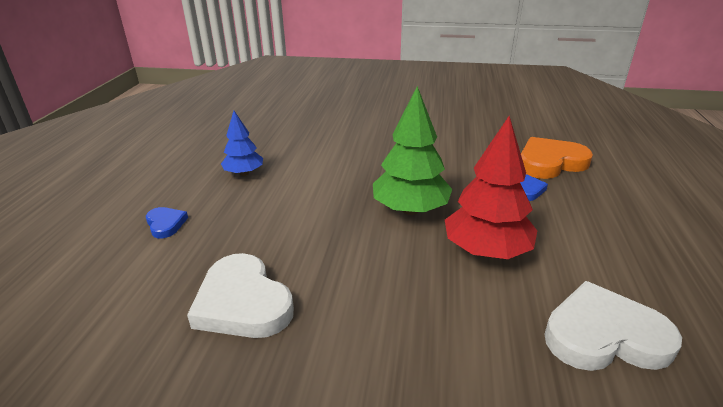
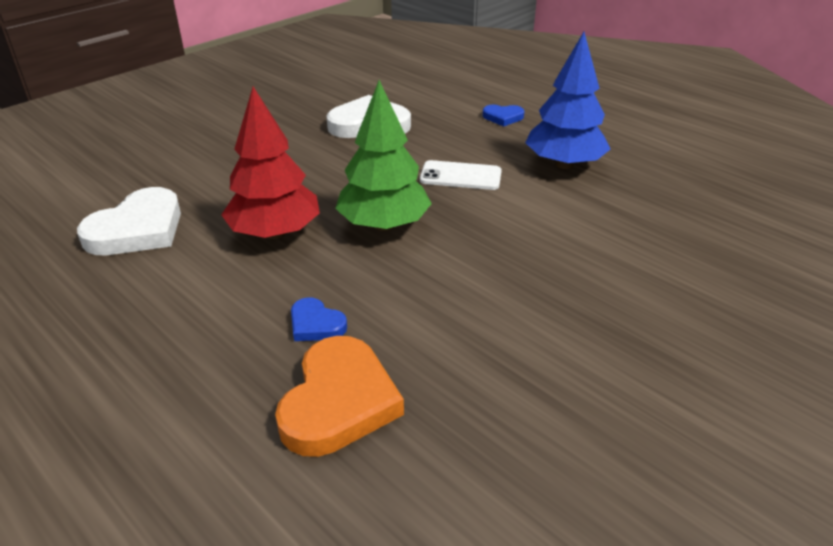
camera: 125 degrees right, 5 degrees up
(244, 173) = (564, 164): blue tree -> blue tree, size x1.66
(305, 206) = (460, 176): none -> white phone

